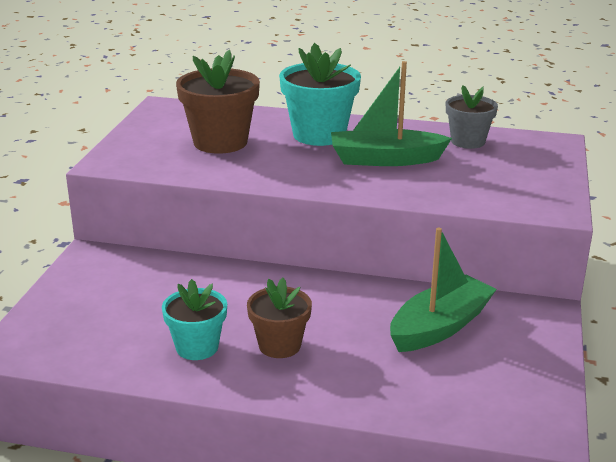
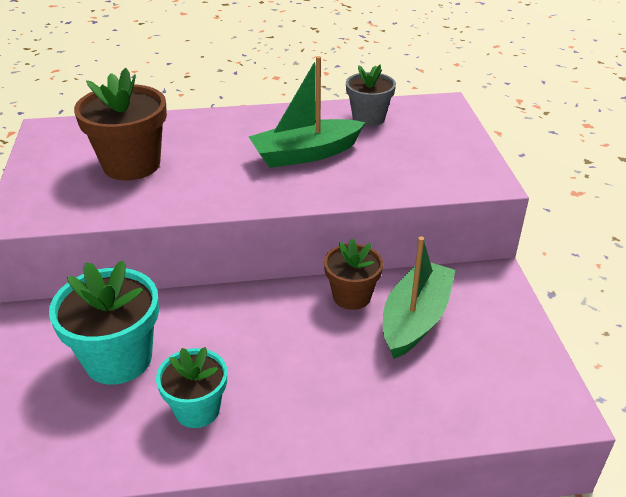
camera: 20 degrees left, 10 degrees up
(279, 345) = (279, 383): brown flower pot -> brown flower pot (351, 296)
(319, 135) = (227, 136): turquoise flower pot -> turquoise flower pot (118, 359)

